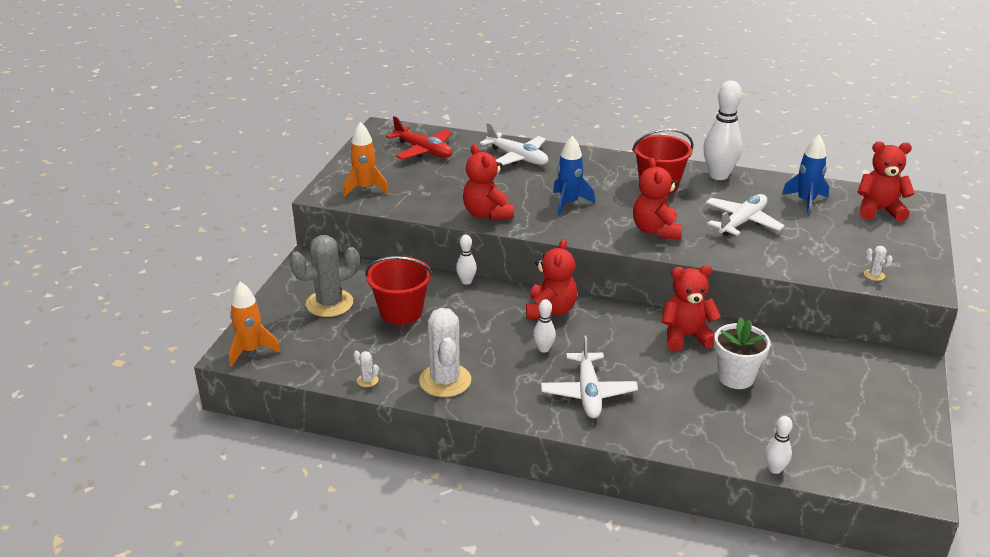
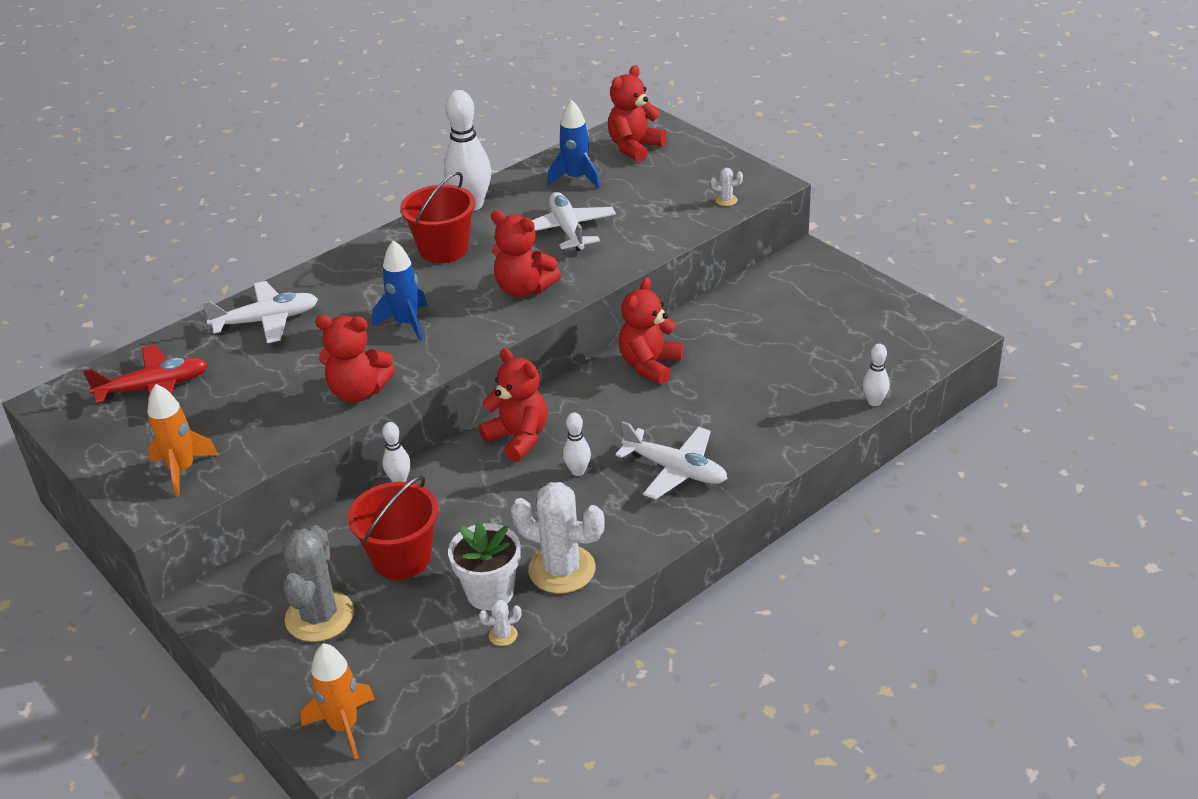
camera: 55 degrees left, 5 degrees up
(736, 377) = (737, 364): white flower pot -> white flower pot (490, 593)

